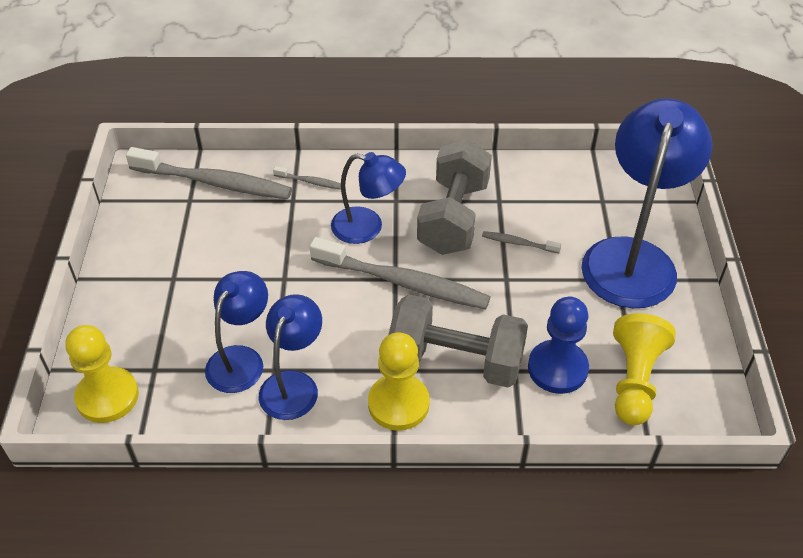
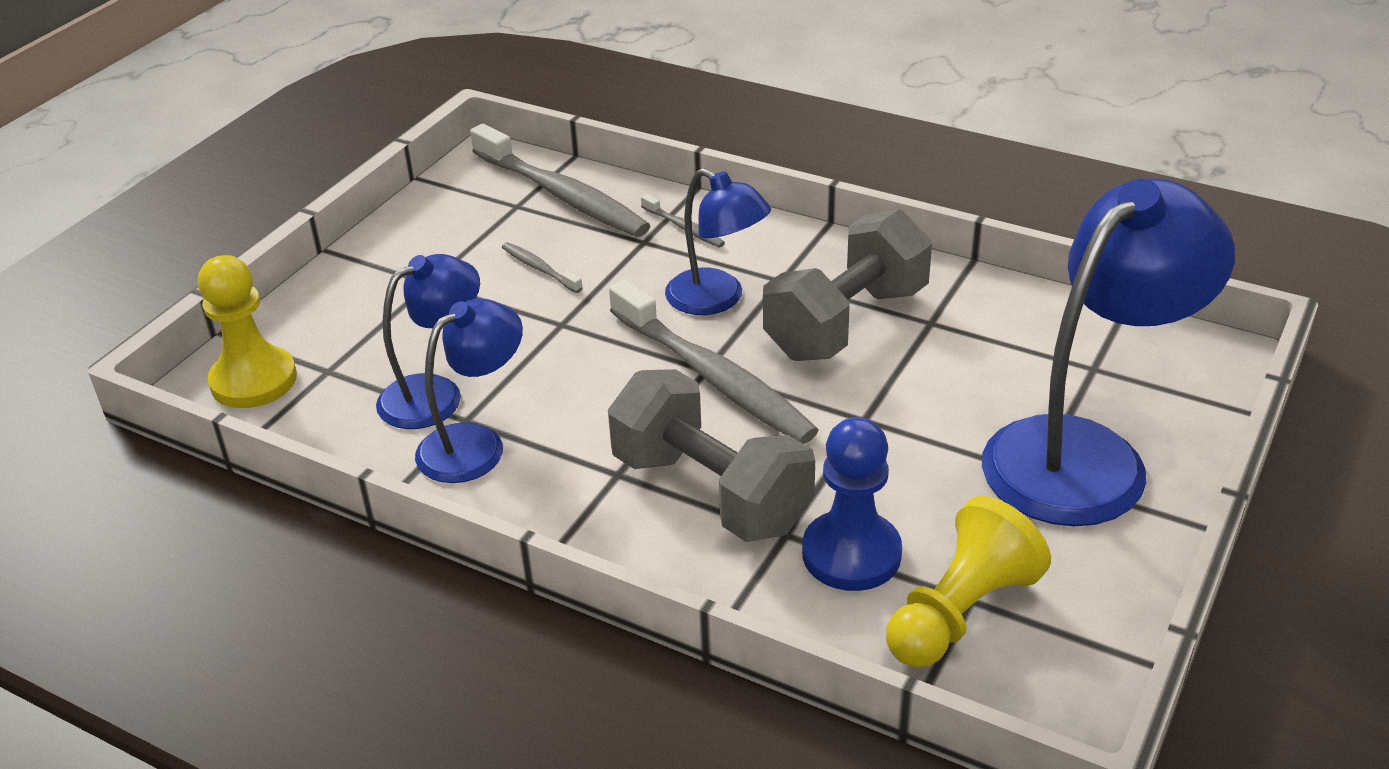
camera: 30 degrees right, 10 degrees down
(398, 404) = (591, 515): yellow pawn -> none
(518, 243) = (917, 381): grey toothbrush -> grey toothbrush (539, 268)

